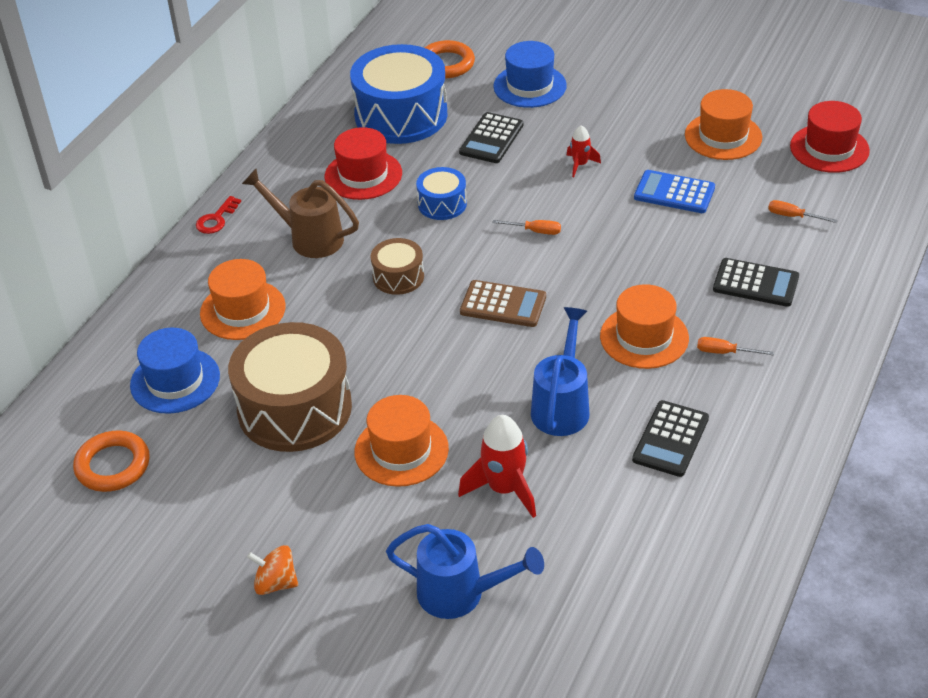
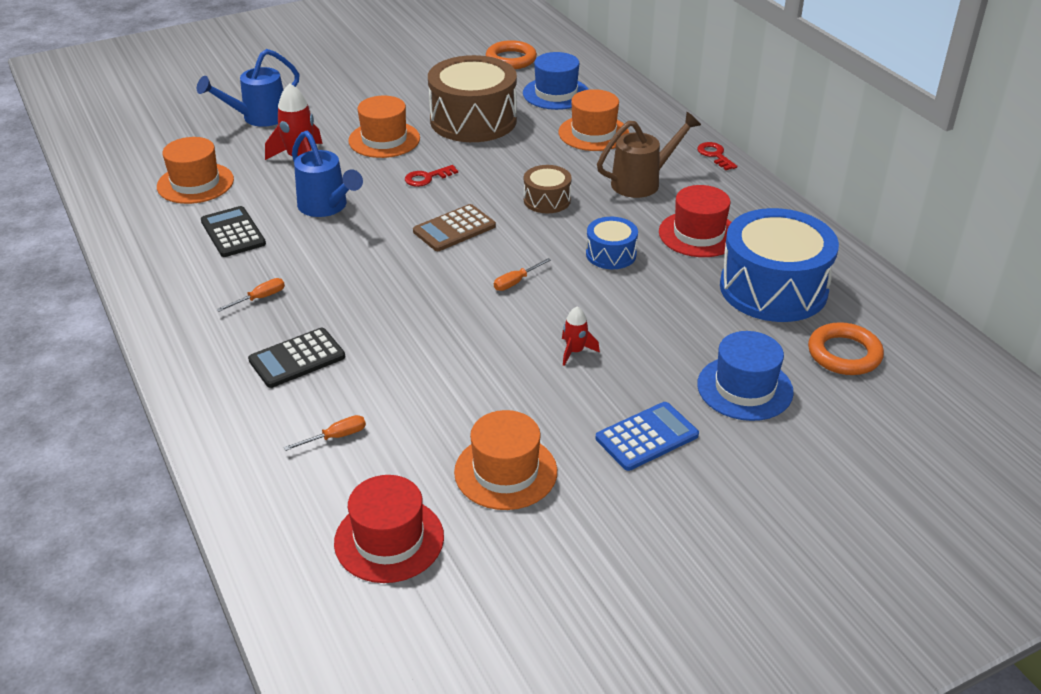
camera: 125 degrees right, 5 degrees down
(275, 583) = (355, 75): orange spinning top -> none
(441, 372) = (427, 178): none -> red key
(491, 139) = (676, 321): black calculator -> none
(644, 337) = (330, 271): orange hat -> orange hat (195, 183)
(674, 193) = (464, 384): blue calculator -> blue calculator (647, 437)

